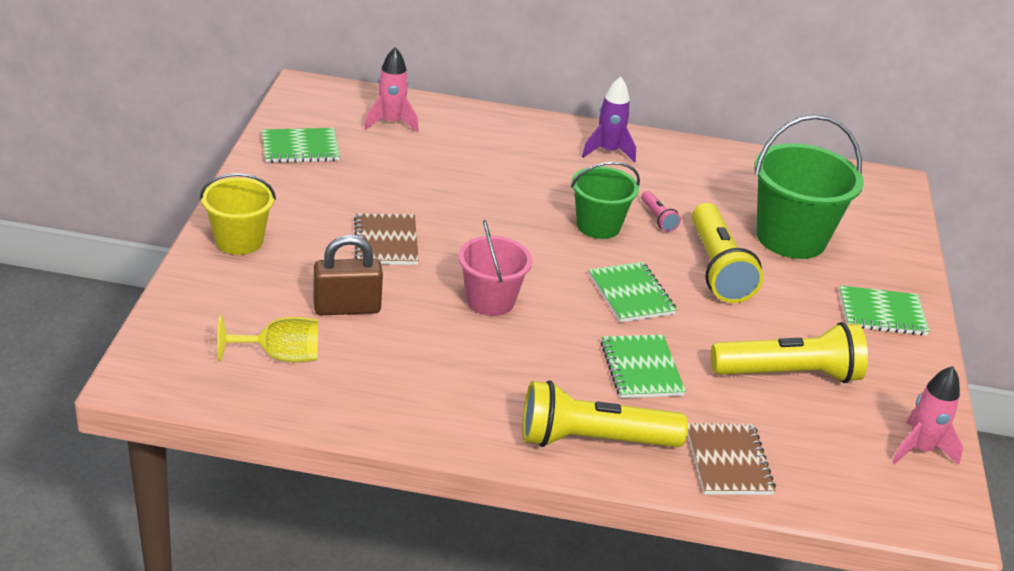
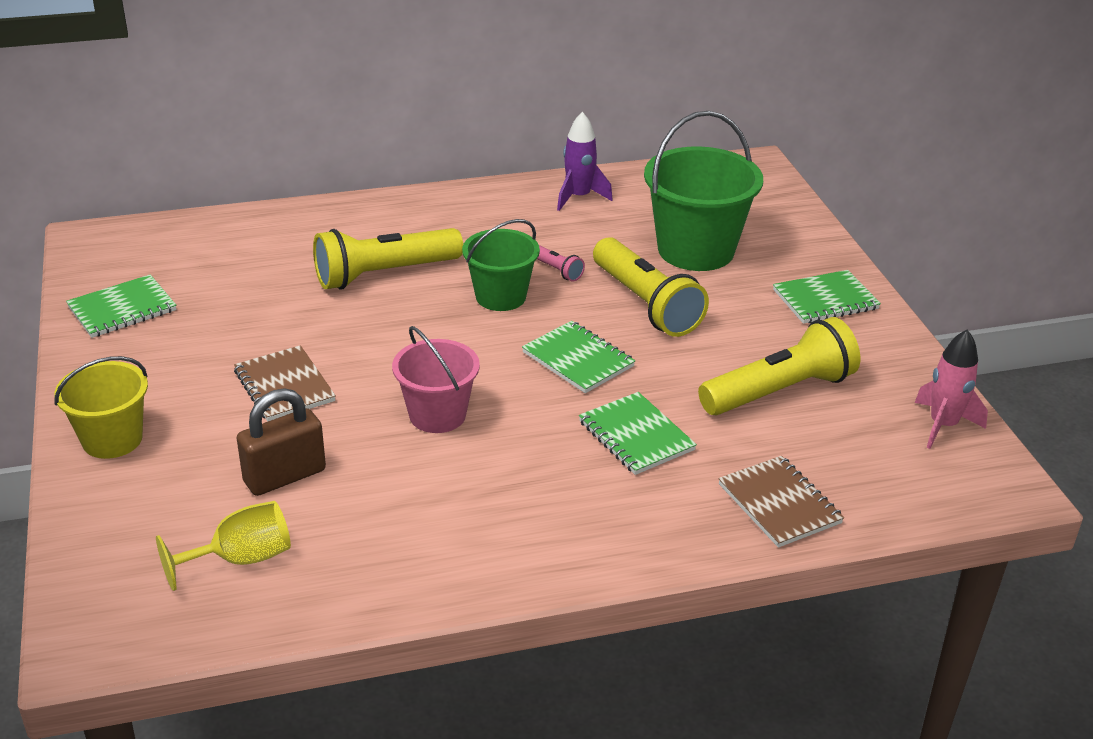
camera: 20 degrees left, 0 degrees up
(391, 123) = (210, 250): pink rocket -> none
(594, 440) = (635, 530): yellow flashlight -> yellow flashlight (384, 274)
(608, 151) = (463, 214): purple rocket -> purple rocket (579, 197)

